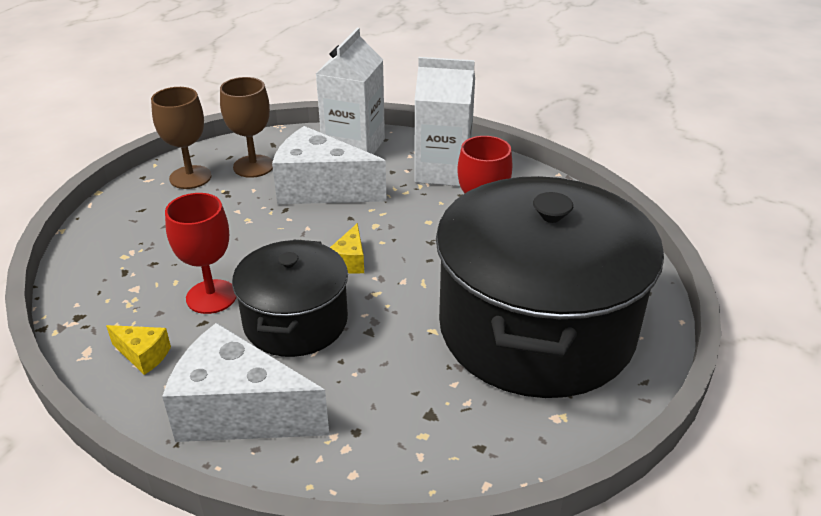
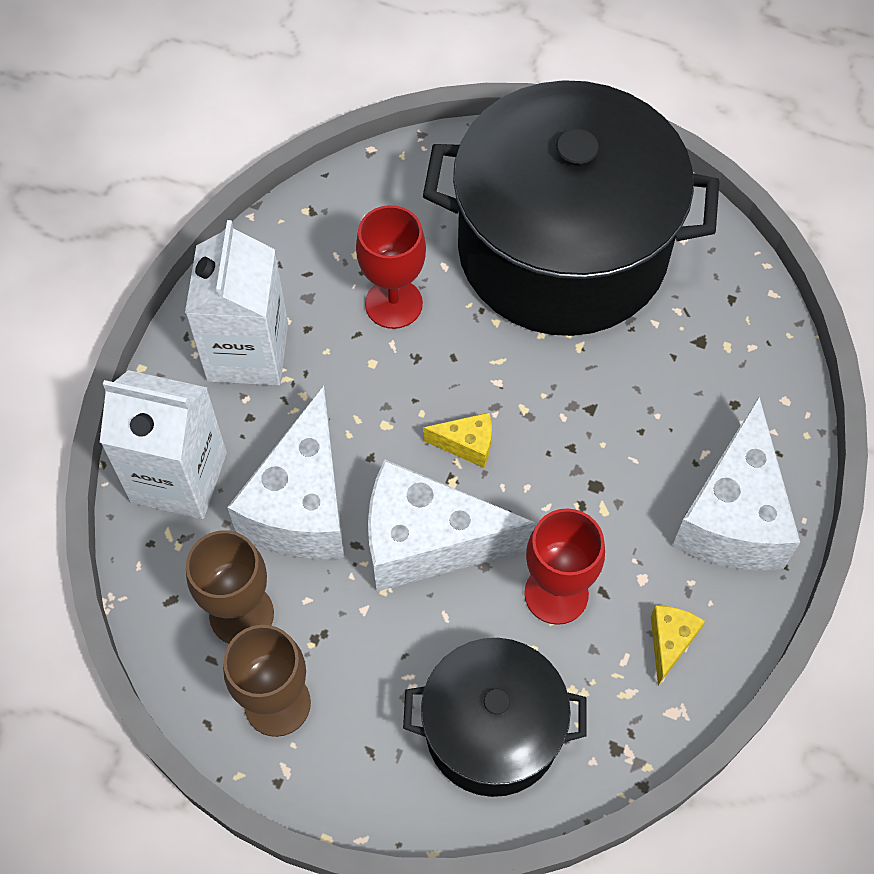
camera: 95 degrees left, 25 degrees up
(276, 238) = (427, 542): none -> white cheese
(295, 321) = (587, 487): black pot -> black pot (492, 730)

